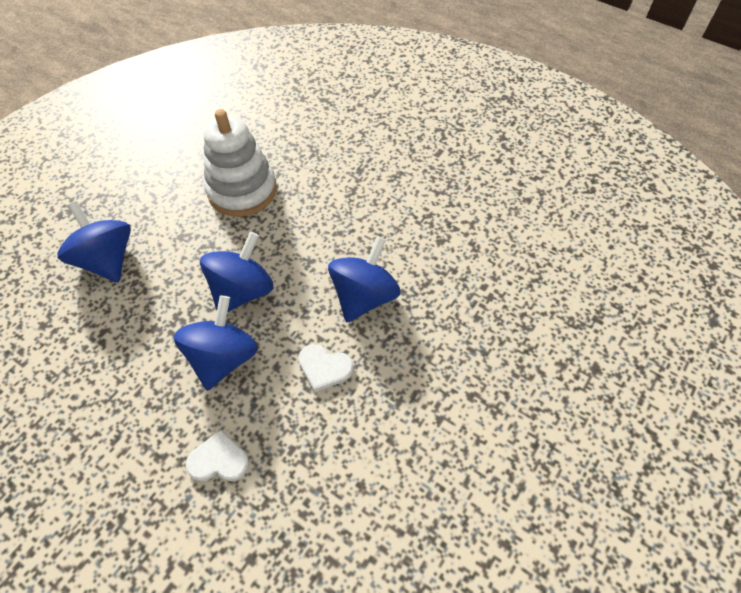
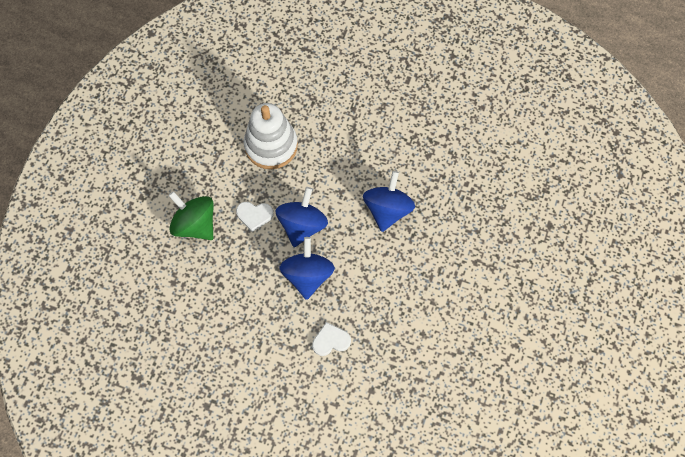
camera: 15 degrees left, 10 degrees up
(107, 260) = (195, 224): blue spinning top -> green spinning top
(324, 368) = (377, 266): white heart -> white heart (254, 215)

